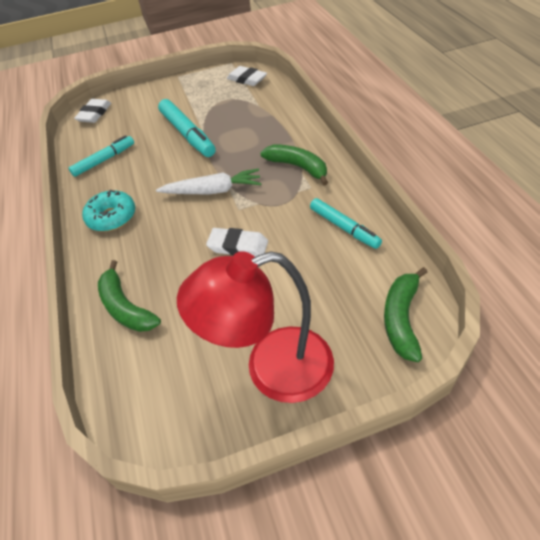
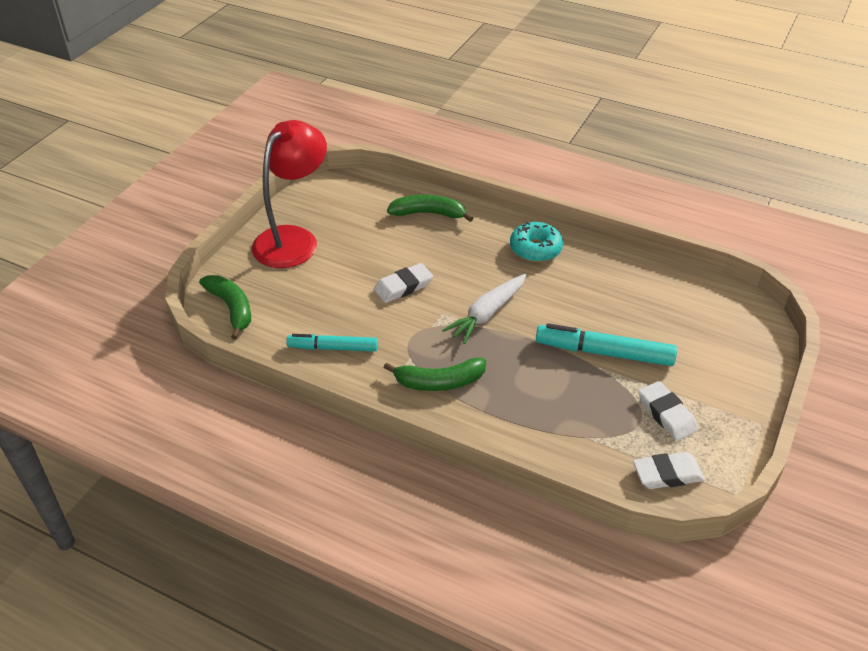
camera: 130 degrees right, 5 degrees down
(94, 114) = (744, 316): white eraser -> white eraser (666, 414)
(104, 160) = (632, 281): turquoise marker -> none

